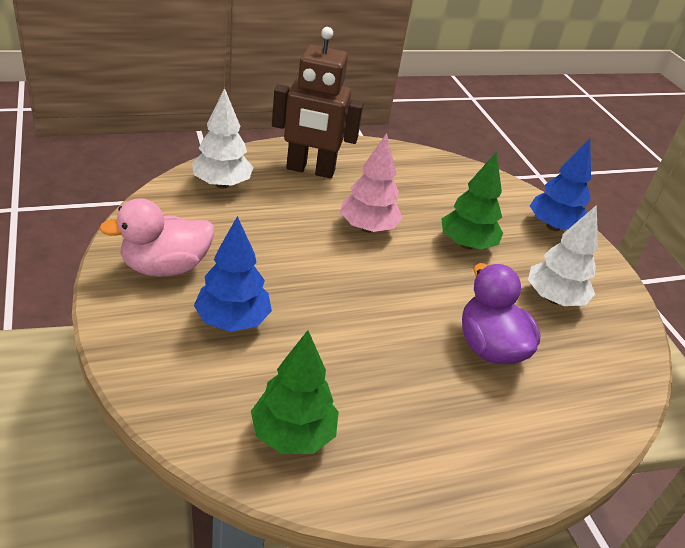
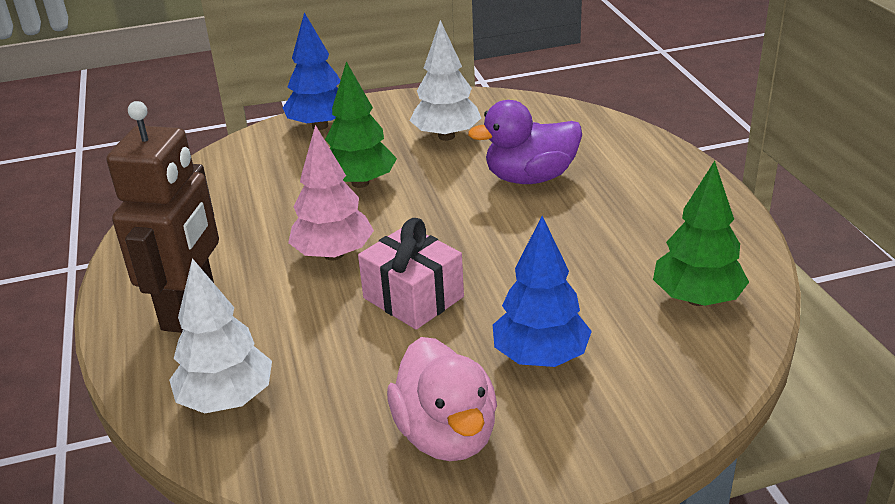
camera: 80 degrees left, 5 degrees down
(312, 262) = (413, 297): none -> pink gift

